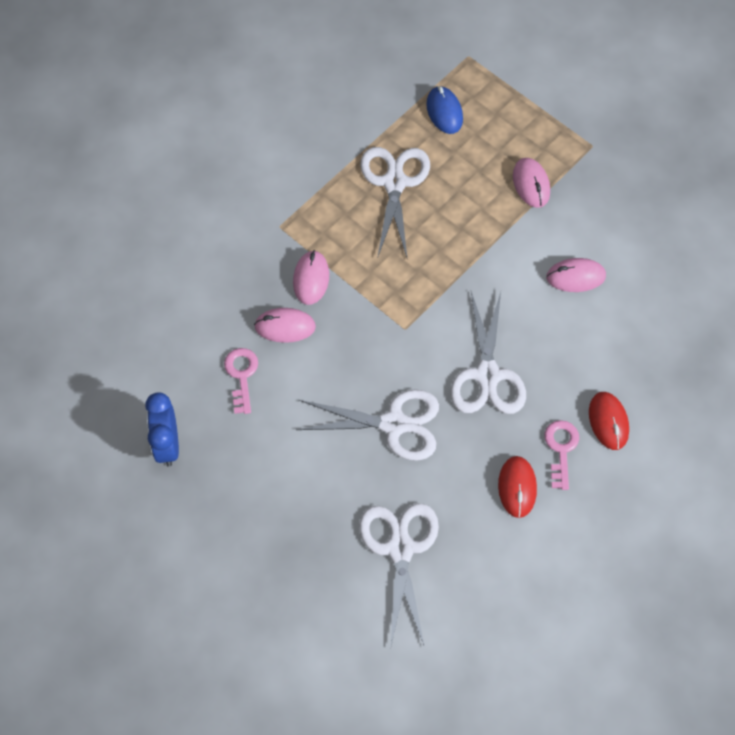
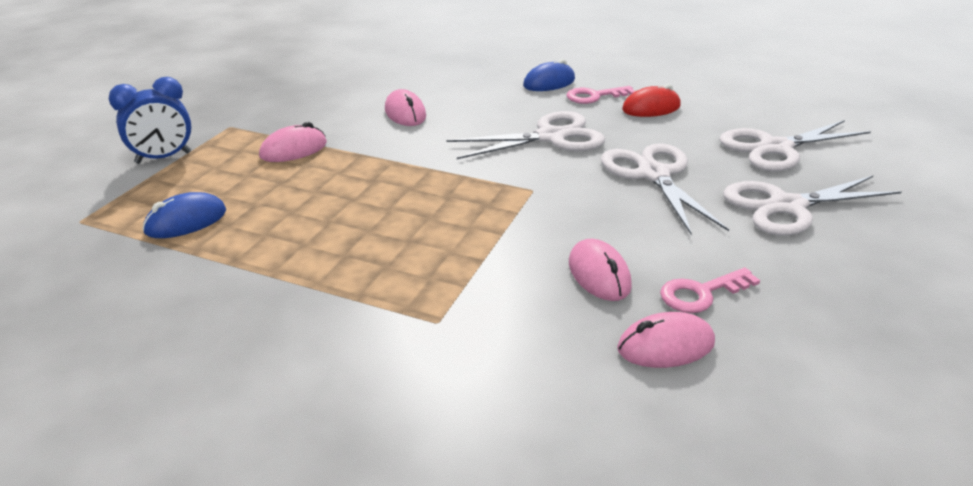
camera: 110 degrees left, 30 degrees down
(167, 445) = (866, 333): blue clock -> blue clock (163, 158)
(311, 279) = (510, 270): pink mouse -> pink mouse (665, 346)
(394, 183) = (319, 236): white scissors -> white scissors (787, 206)
(608, 422) = (549, 83): red mouse -> blue mouse

